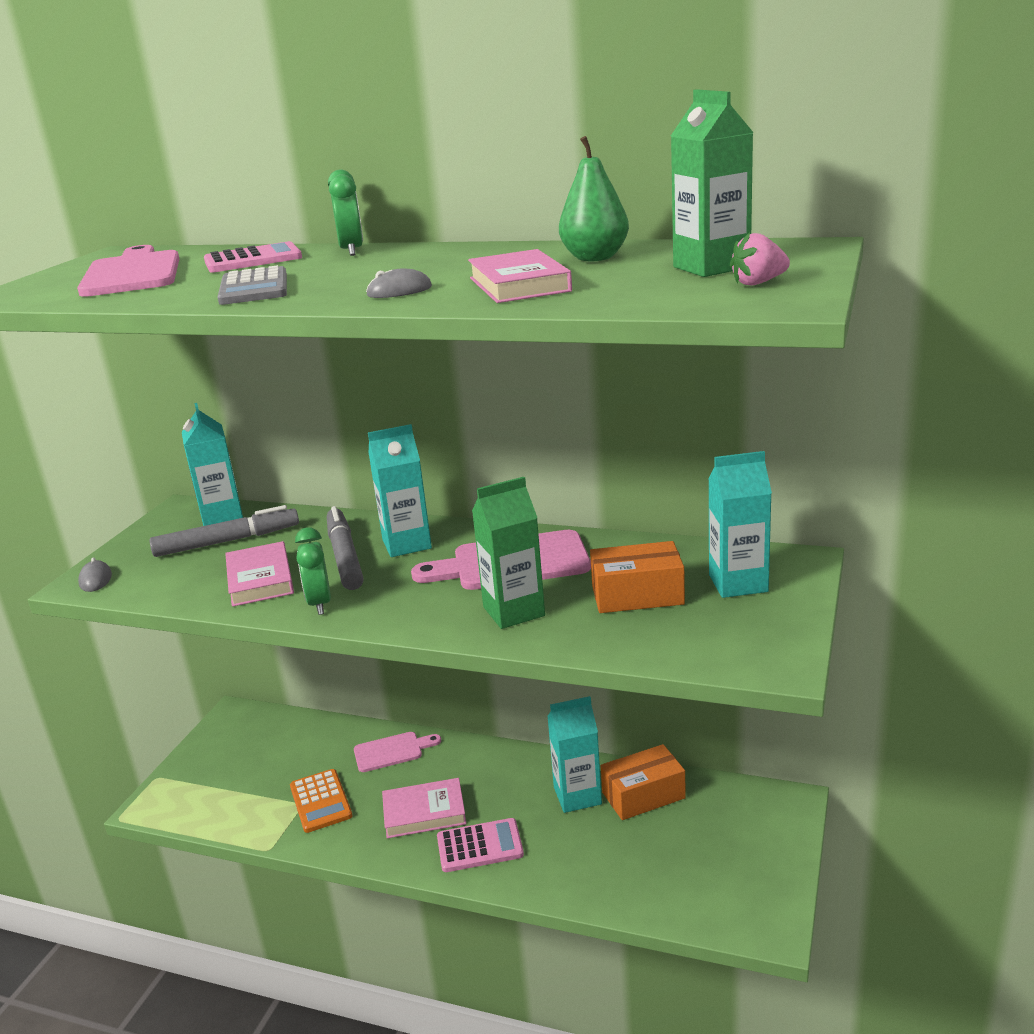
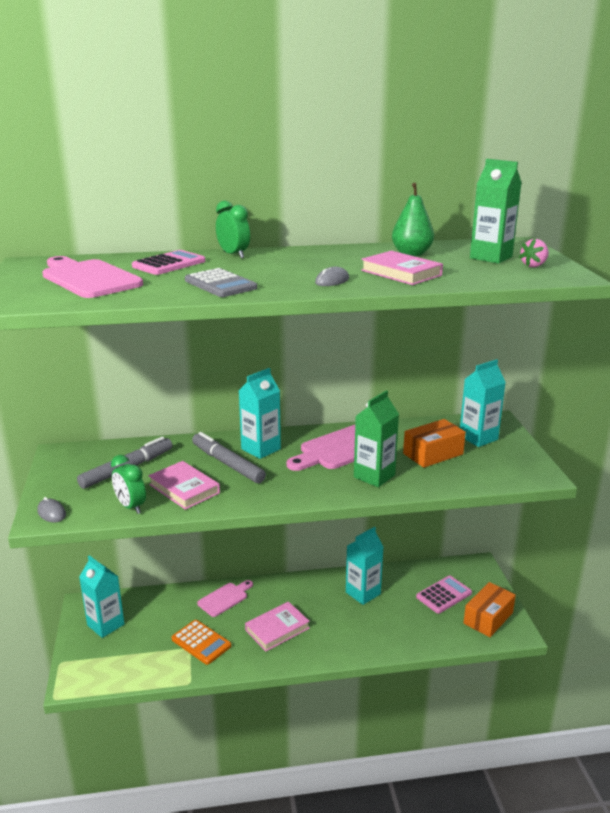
camera: 30 degrees left, 0 degrees up
(222, 515) = (100, 452): turquoise carton -> turquoise carton (105, 625)
(319, 603) = (245, 495): green clock -> green clock (130, 507)
(480, 846) = (328, 638): pink calculator -> pink calculator (443, 595)
(643, 795) = (399, 582): orange box -> orange box (488, 618)

